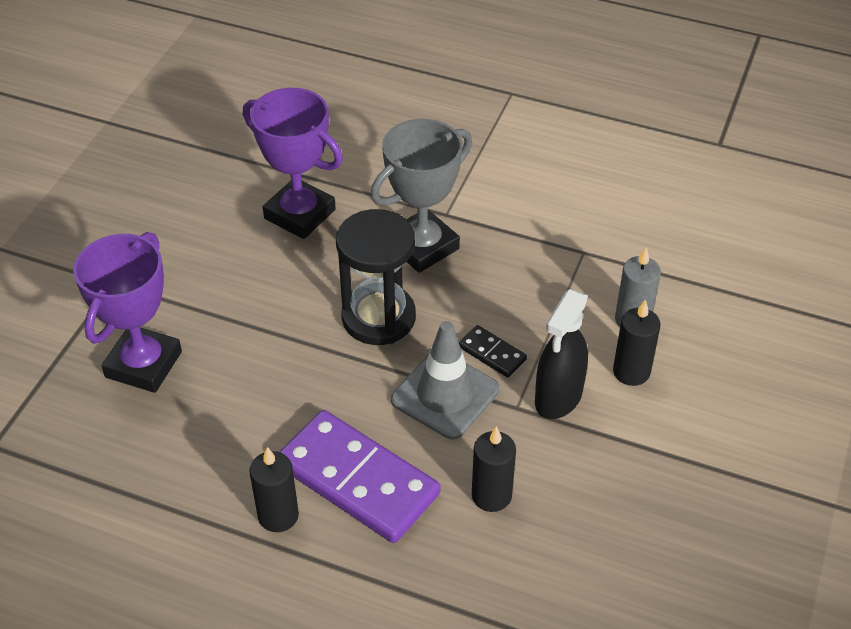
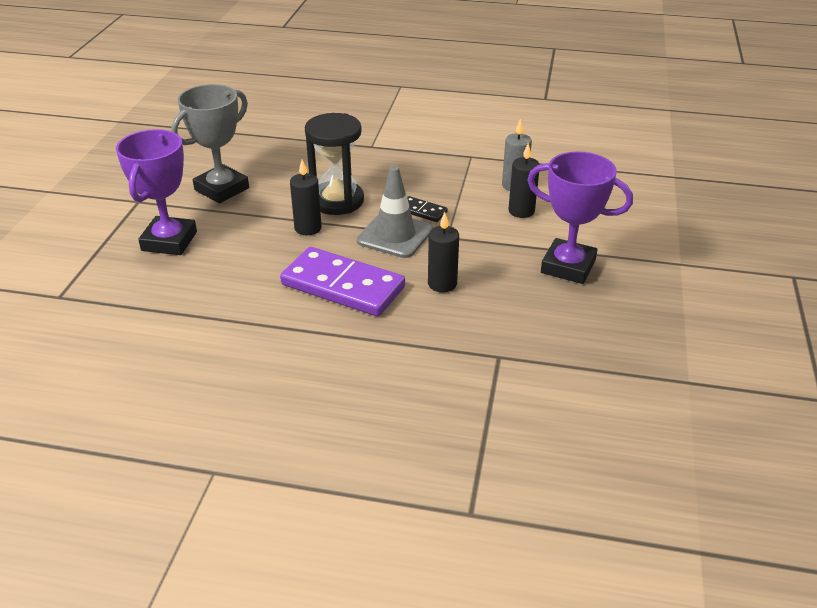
camera: 10 degrees left, 10 degrees down
(278, 515) = (288, 311): black candle -> black candle (308, 228)
(299, 214) = (268, 155): purple trophy -> purple trophy (568, 266)
(422, 246) = (359, 163): grey trophy -> grey trophy (222, 189)
(558, 397) = (475, 229): black spray bottle -> none

